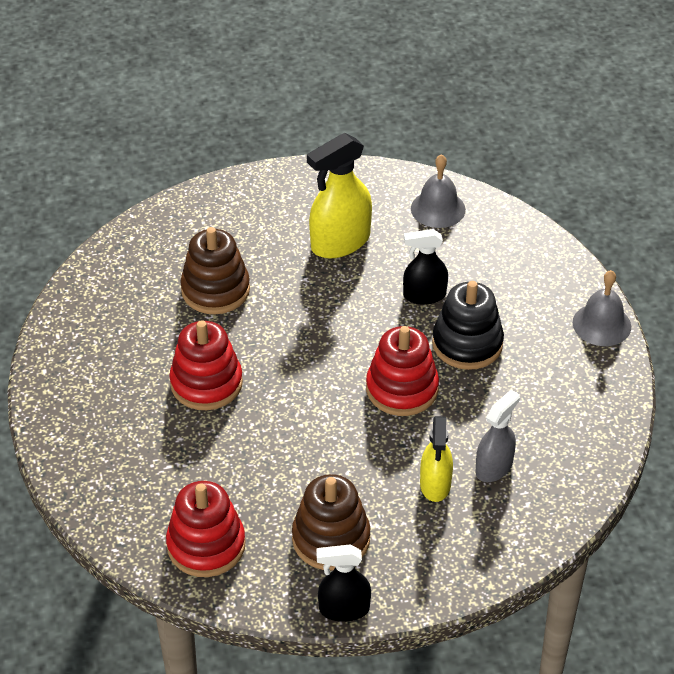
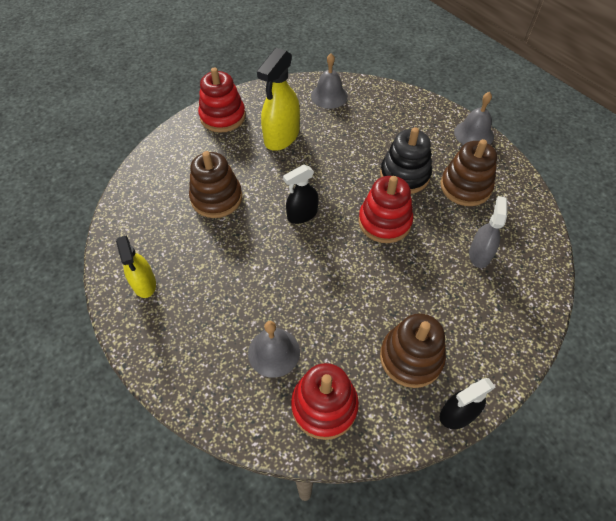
camera: 25 degrees left, 10 degrees up
(184, 475) = (274, 352): none -> grey bell
(206, 383) = (249, 270): red stacking toy -> red stacking toy (222, 117)
(424, 295) = (357, 153): black spray bottle -> black spray bottle (302, 215)
(435, 484) = (452, 283): yellow spray bottle -> yellow spray bottle (144, 284)
(537, 385) = (465, 187): none -> brown stacking toy

